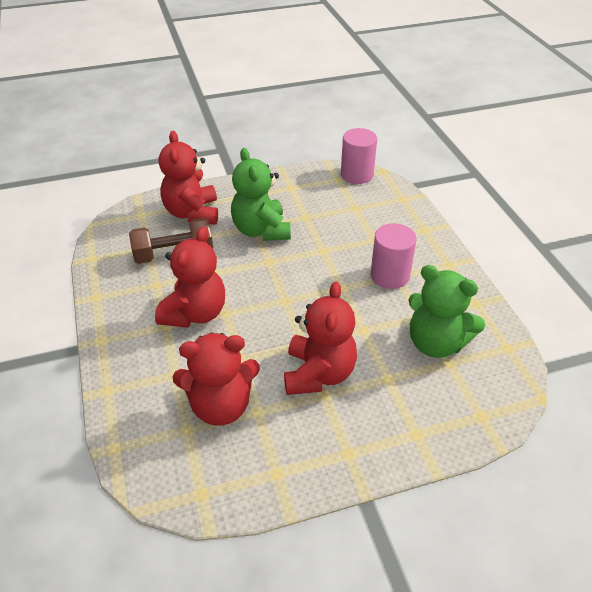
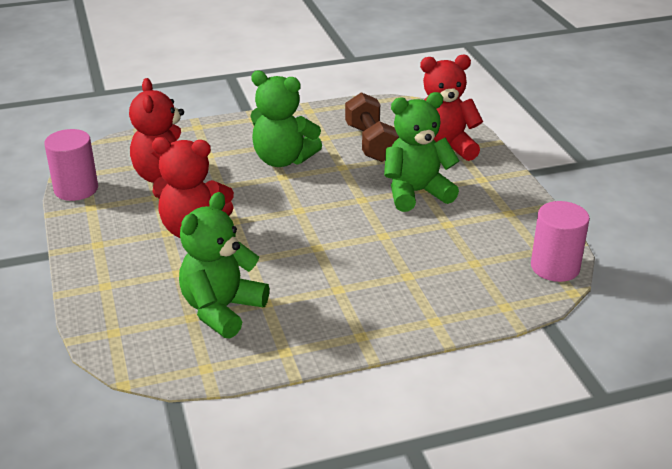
camera: 90 degrees right, 10 degrees down
(195, 313) = (283, 160): red teddy bear -> green teddy bear
(389, 275) = (338, 283): pink cylinder -> pink cylinder (76, 189)

